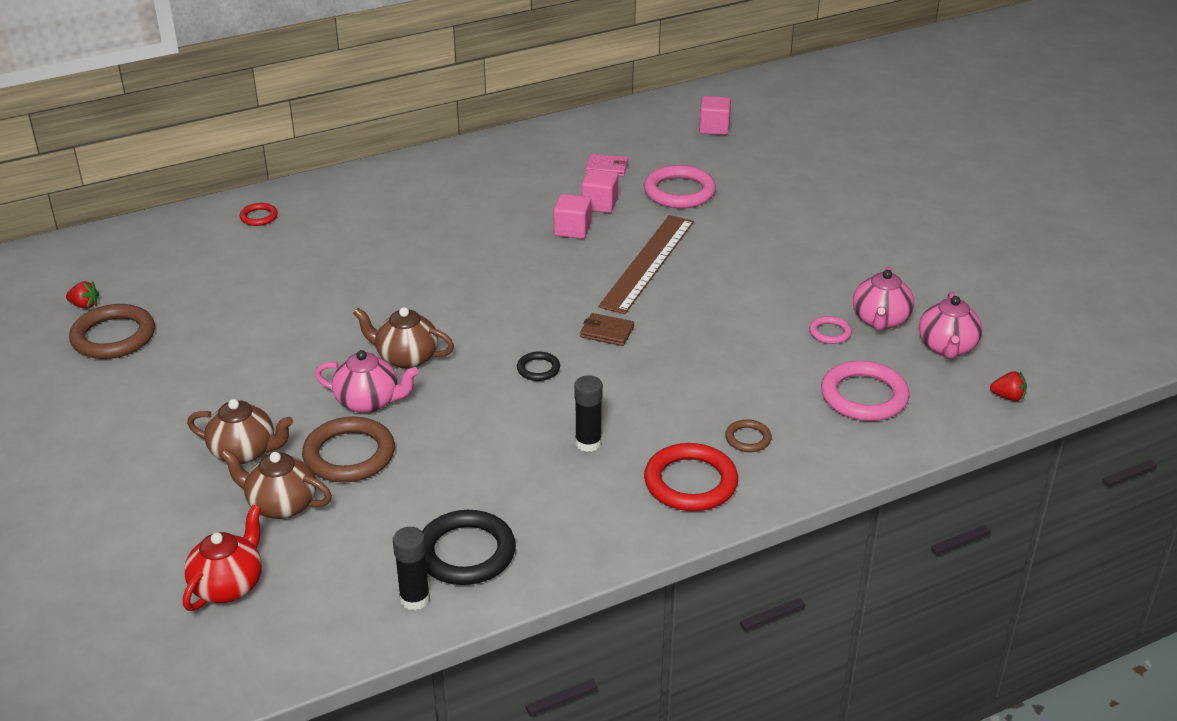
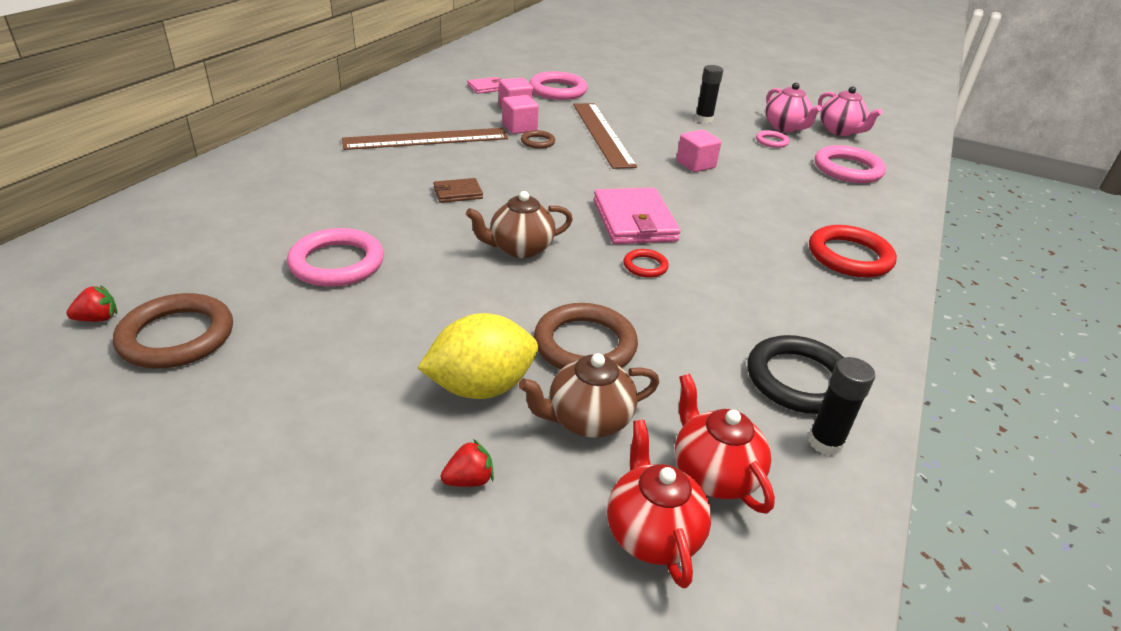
camera: 40 degrees left, 0 degrees up
(244, 452) = (481, 387): brown teapot -> yellow lemon
(259, 217) = (224, 185): red ring -> red ring (645, 266)
(262, 318) = (337, 263): none -> pink ring
(310, 576) = (713, 474): none -> red teapot
(369, 402) = (538, 294): pink teapot -> none
(468, 217) = (426, 139): none -> brown ruler
(538, 369) = (634, 221): black ring -> pink wallet
(588, 443) = (747, 257): black glue stick -> black glue stick (703, 119)
(607, 332) = (643, 182): brown wallet -> brown wallet (457, 193)
(714, 128) = (525, 54): pink cube -> pink cube (695, 164)
(748, 438) = (833, 216): brown ring -> brown ring (537, 142)
(1008, 397) = (910, 146): red strawberry -> red strawberry (469, 480)

